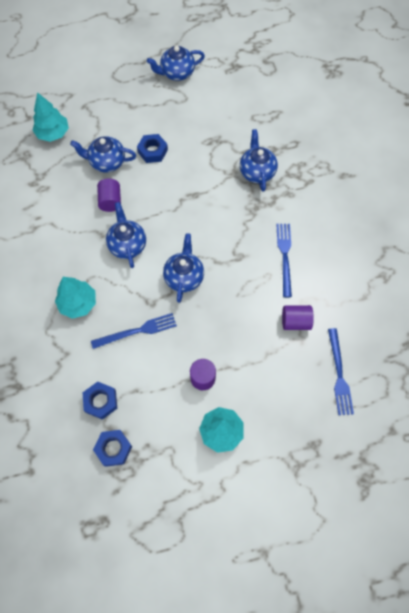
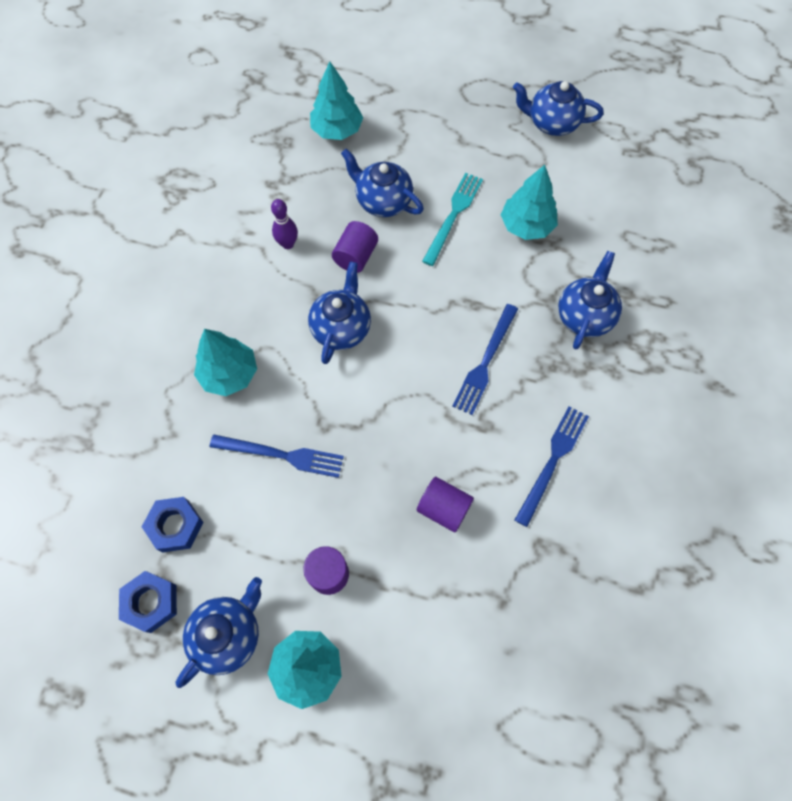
camera: 30 degrees right, 0 degrees up
(65, 213) = (288, 244): none -> purple bowling pin
(152, 151) = (453, 215): blue nut -> turquoise fork
(184, 277) = (390, 413): blue teapot -> blue teapot (228, 634)
(197, 138) = (526, 226): none -> turquoise tree
(295, 321) = (511, 567): purple cylinder -> purple cylinder (443, 508)
(339, 374) = (529, 687): blue fork -> blue fork (485, 362)

